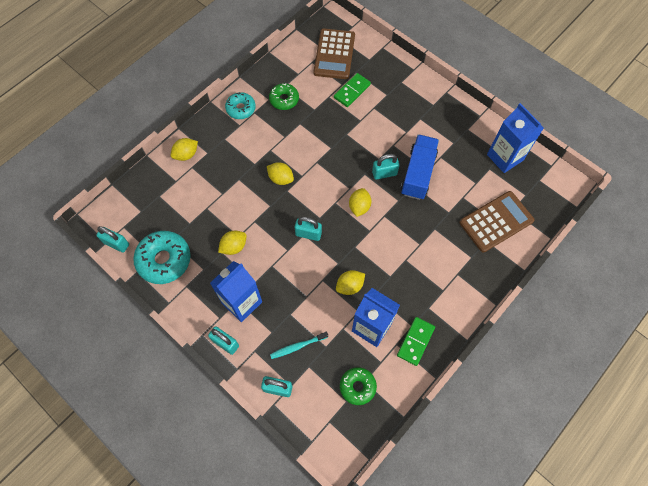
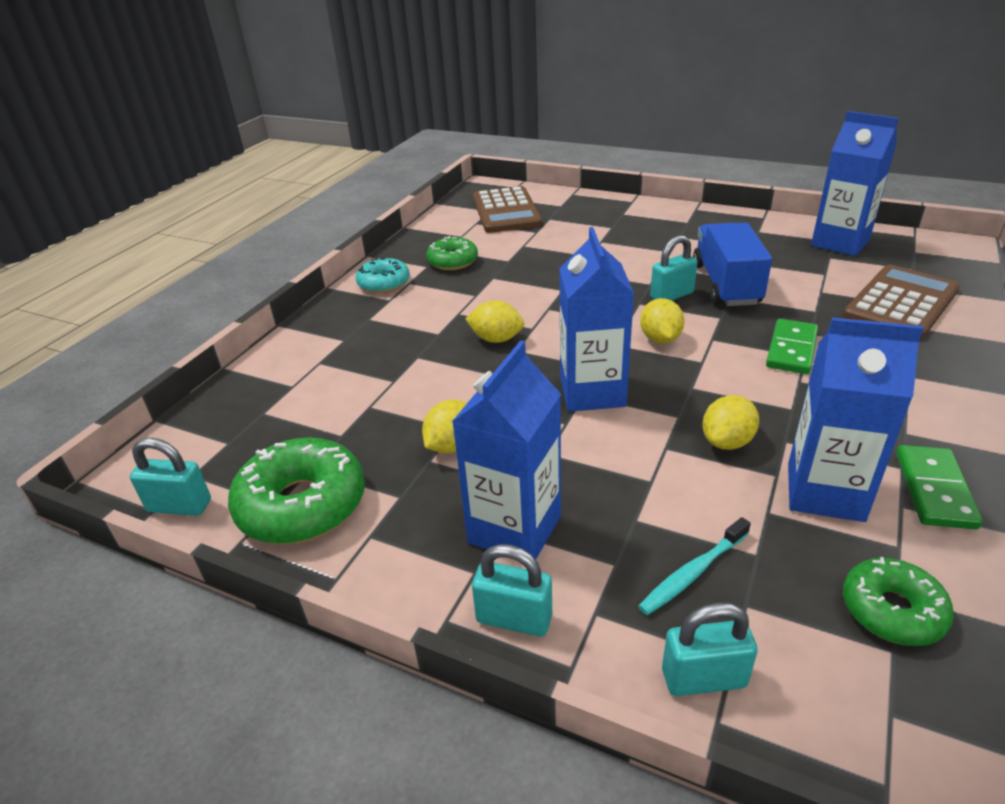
camera: 15 degrees left, 30 degrees down
(164, 260) = (302, 504): turquoise donut -> green donut
(186, 155) = (303, 350): yellow lemon -> none
(308, 234) = (592, 392): turquoise padlock -> blue carton
(352, 91) = (556, 234): green domino -> green domino (791, 349)

